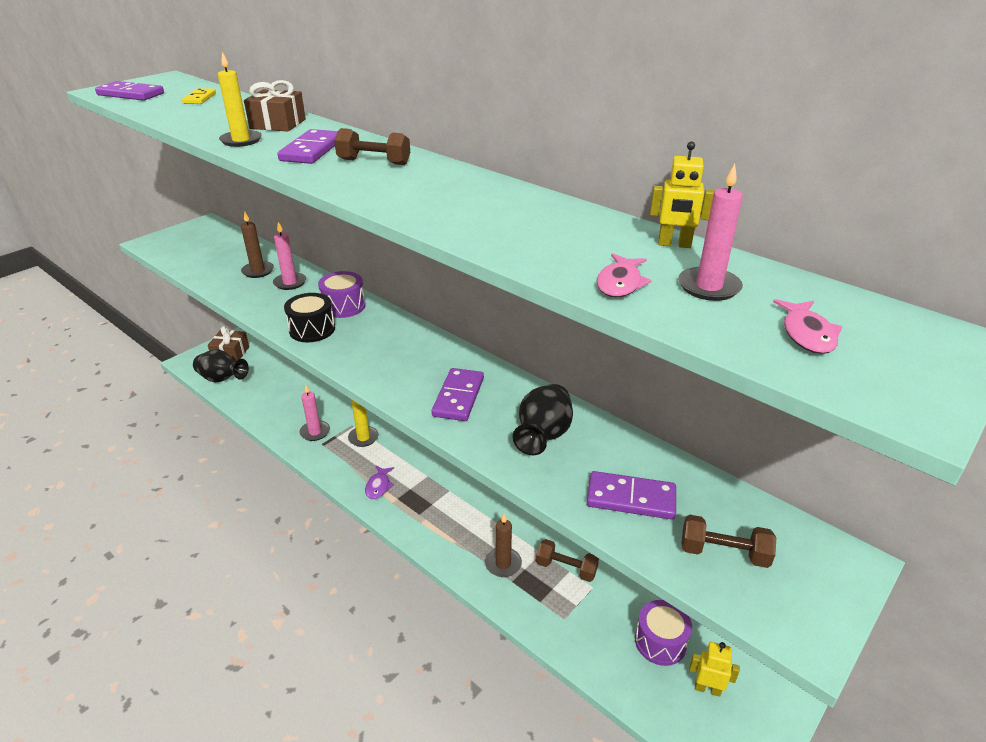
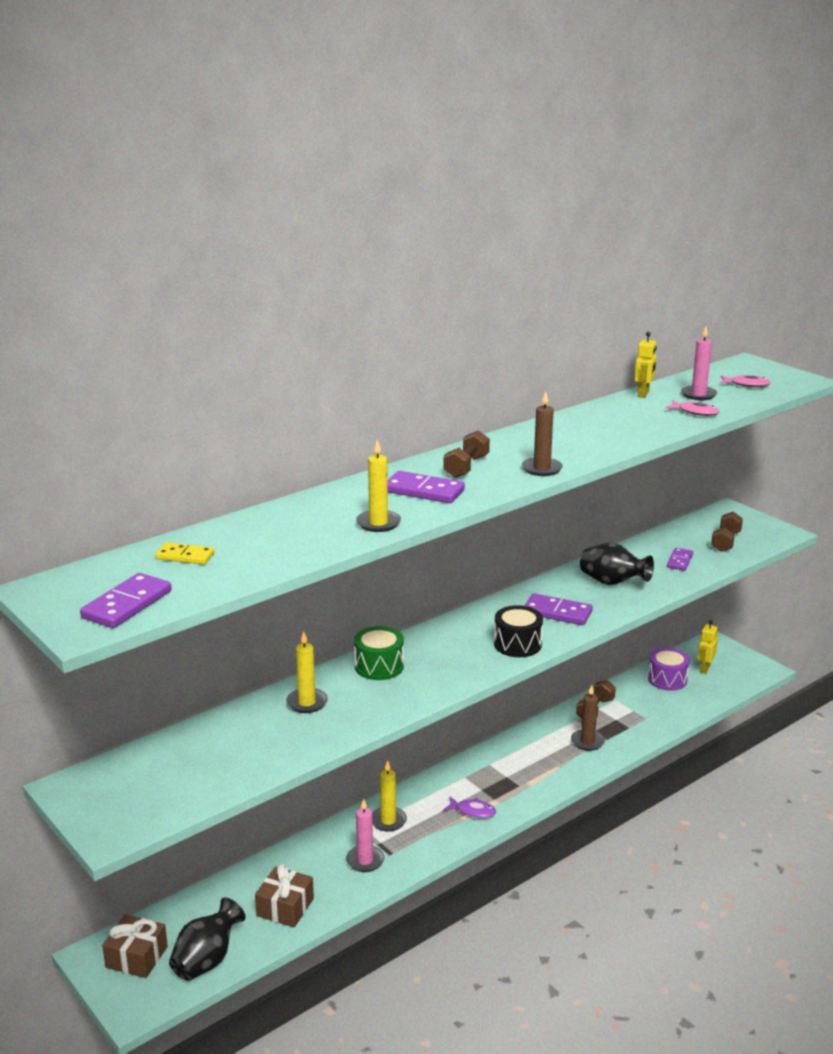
camera: 80 degrees left, 10 degrees down
(258, 271) = (263, 728): brown candle -> brown candle (542, 469)
(278, 124) = (327, 508): brown gift -> brown gift (285, 907)
(290, 283) = (307, 703): pink candle -> yellow candle
(312, 329) = (423, 685): black drum -> black drum (517, 644)
(344, 306) = (379, 666): purple drum -> green drum
(631, 498) = (679, 561): purple domino -> purple domino, size x0.65

